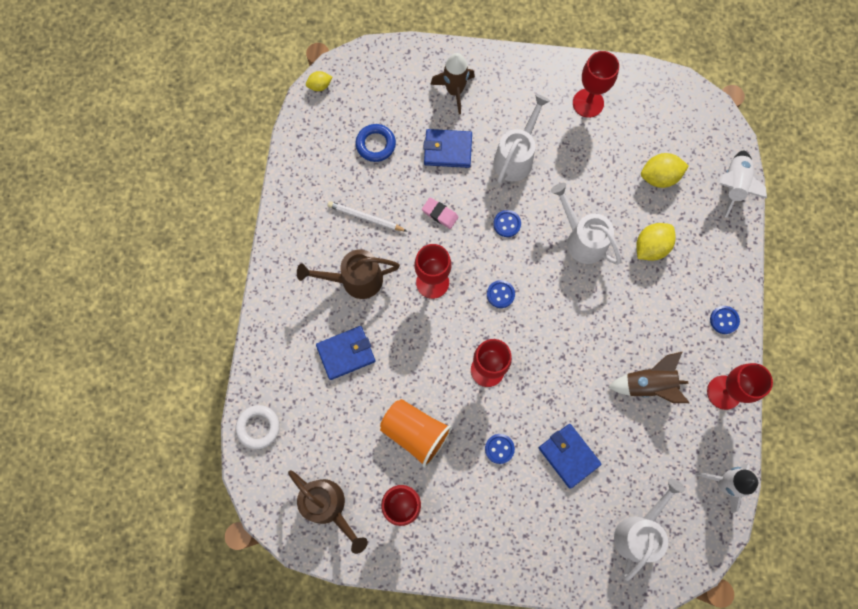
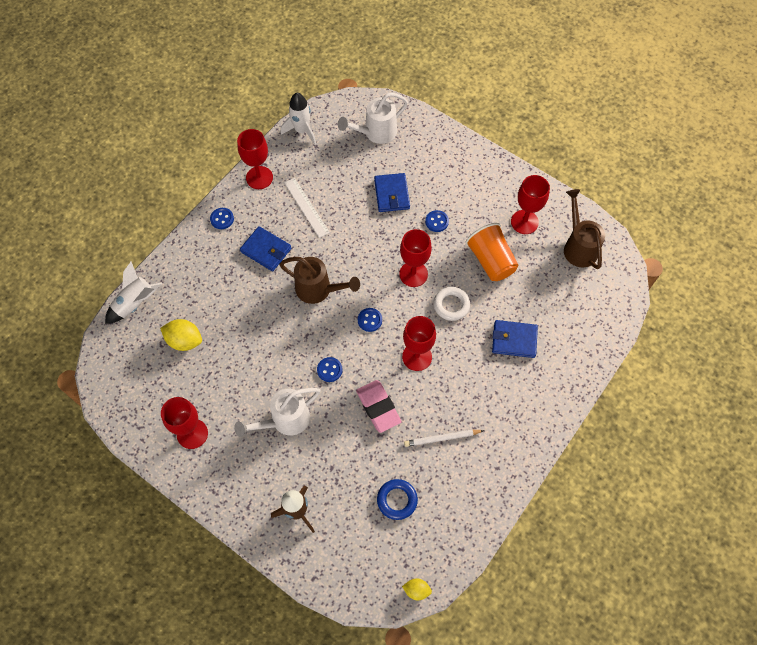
camera: 150 degrees left, 10 degrees down
(258, 427) = (607, 323): white ring -> white ring (451, 305)
(355, 280) = (478, 391): brown watering can -> brown watering can (318, 290)
(365, 218) = (442, 438): white pencil -> white pencil turned 120 degrees clockwise
(440, 214) = (378, 407): pink eraser -> pink eraser, size x1.64
(447, 150) = (337, 459): blue wallet -> blue wallet (266, 250)
(582, 239) = (280, 327): white watering can -> none
(648, 385) = (306, 207): brown rocket -> white ruler
(651, 247) = (233, 293): yellow lemon -> none

